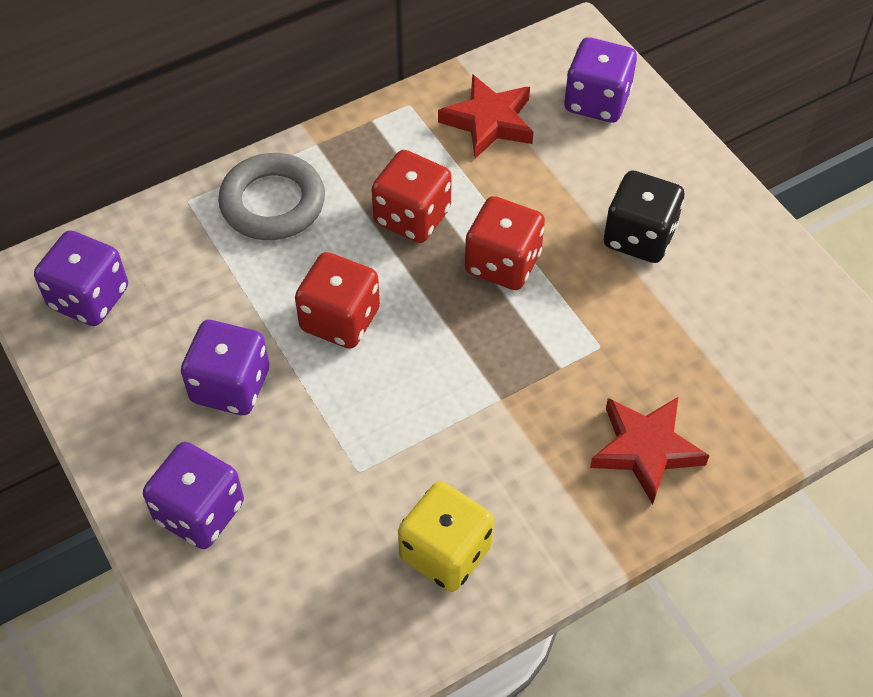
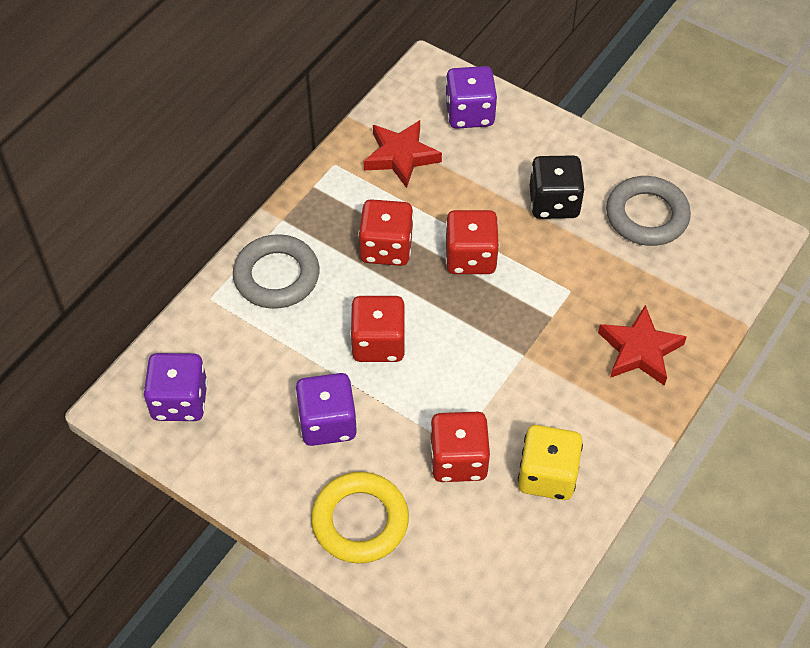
camera: 25 degrees left, 0 degrees up
(199, 512) = (360, 521): purple dice -> yellow ring
(352, 490) = (458, 460): none -> red dice
(746, 293) = (646, 216): none -> grey ring

